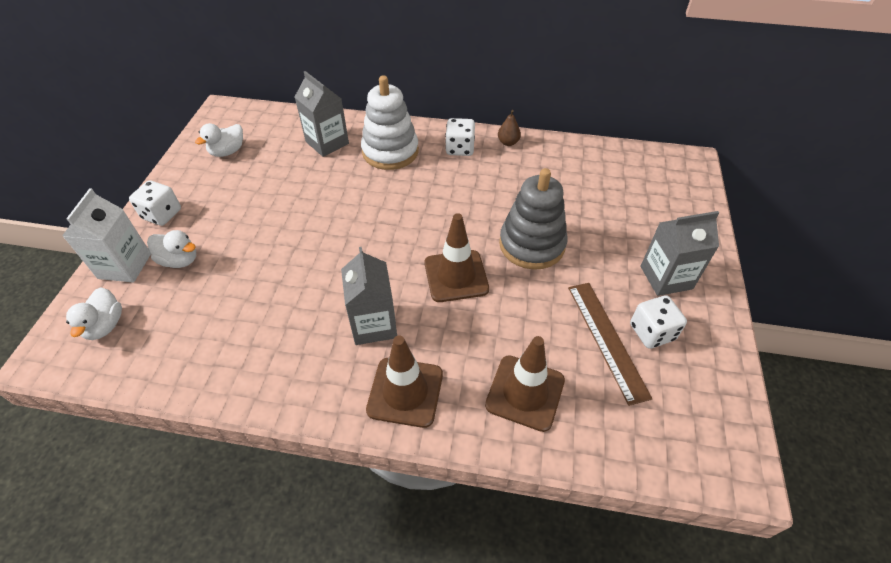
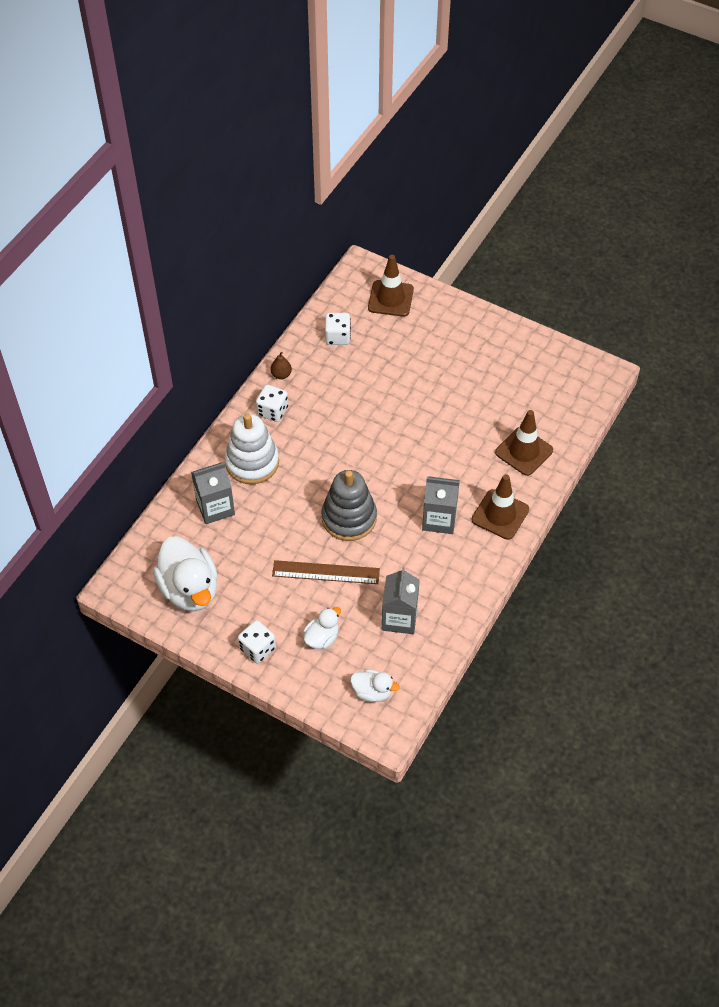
camera: 70 degrees left, 5 degrees up
(125, 266) = (311, 678): white carton -> none
(227, 151) = (189, 589): white duck -> white duck, size x1.94
(456, 276) = (415, 458): brown traffic cone -> brown traffic cone (390, 298)
(532, 244) = (404, 402): grey stacking toy -> grey stacking toy (349, 518)
(607, 339) = (502, 393): brown ruler -> brown ruler (326, 572)
(652, 332) = (506, 368): white dice -> white dice (337, 337)
(666, 277) = (466, 339): grey carton -> grey carton (399, 618)

